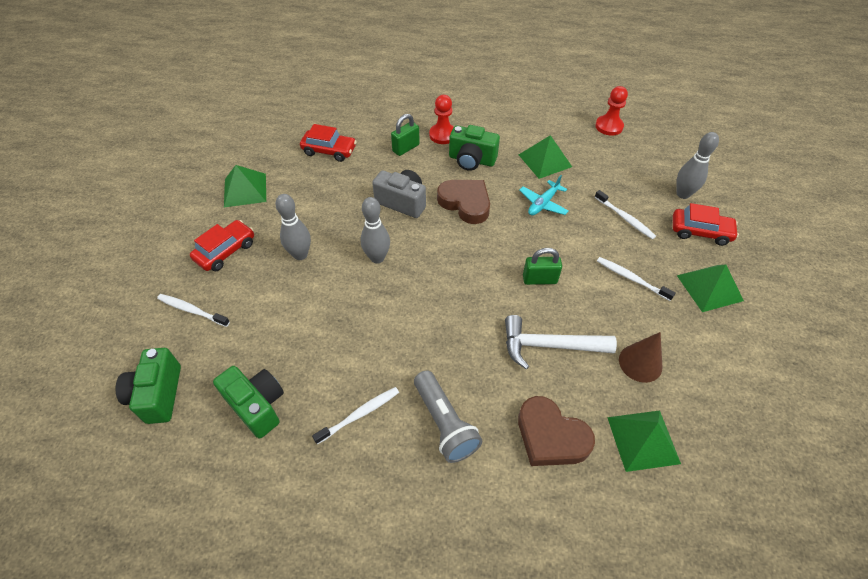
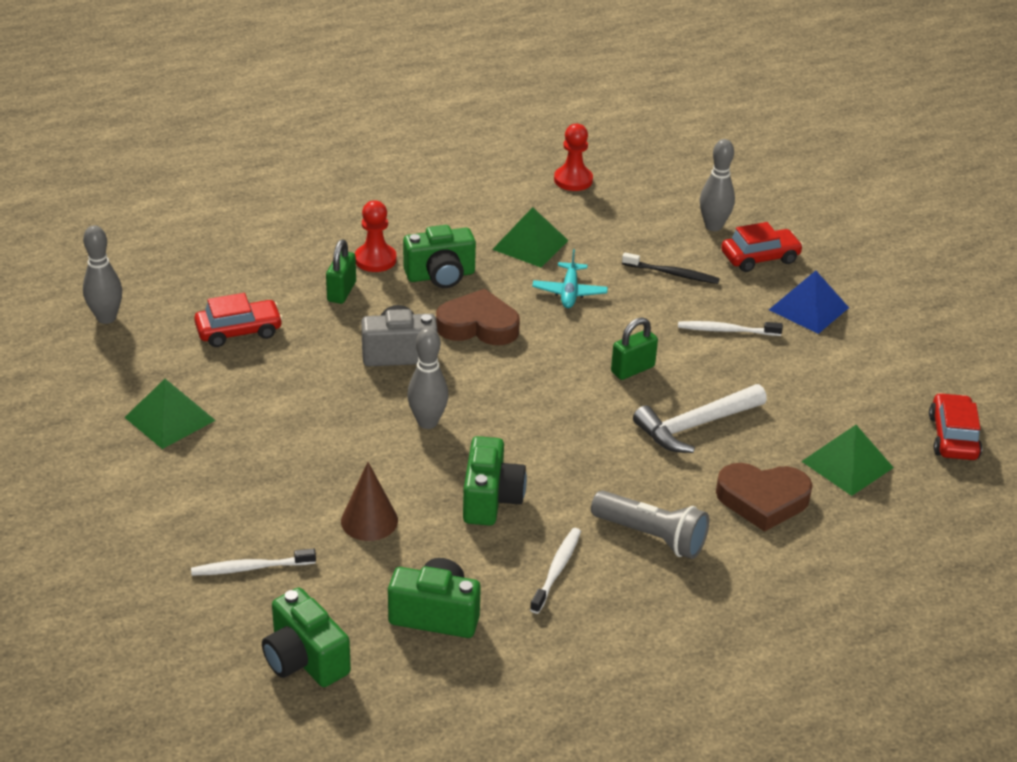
camera: 35 degrees left, 15 degrees down
(225, 251) = (223, 493): red car -> red car (953, 437)
(300, 255) = (327, 457): grey bowling pin -> grey bowling pin (106, 318)
(366, 334) = (491, 499): none -> green camera
(625, 218) = (672, 274): white toothbrush -> black toothbrush
(640, 363) = (795, 403): brown cone -> brown cone (369, 520)
(709, 288) = (809, 308): green pyramid -> blue pyramid

